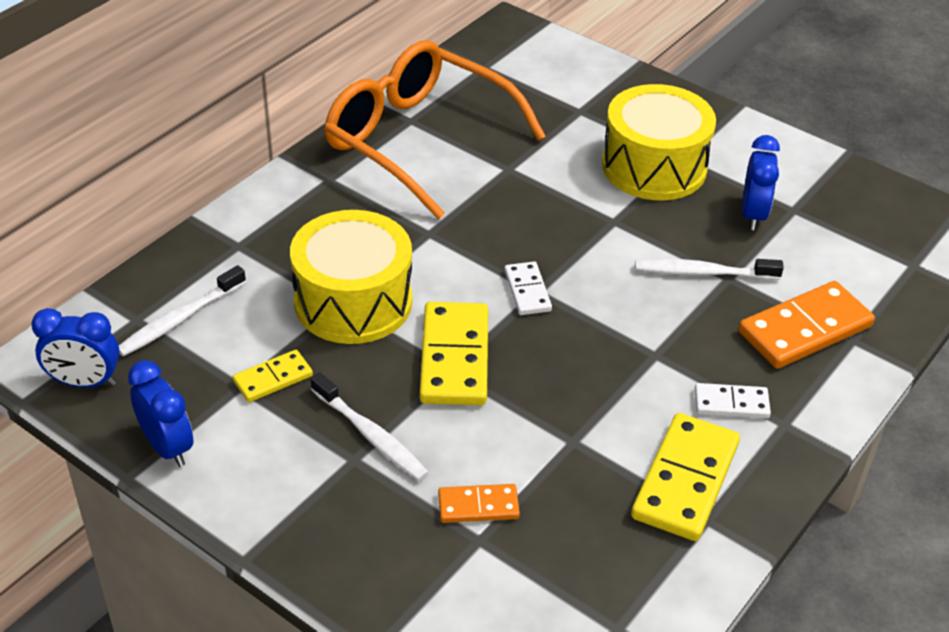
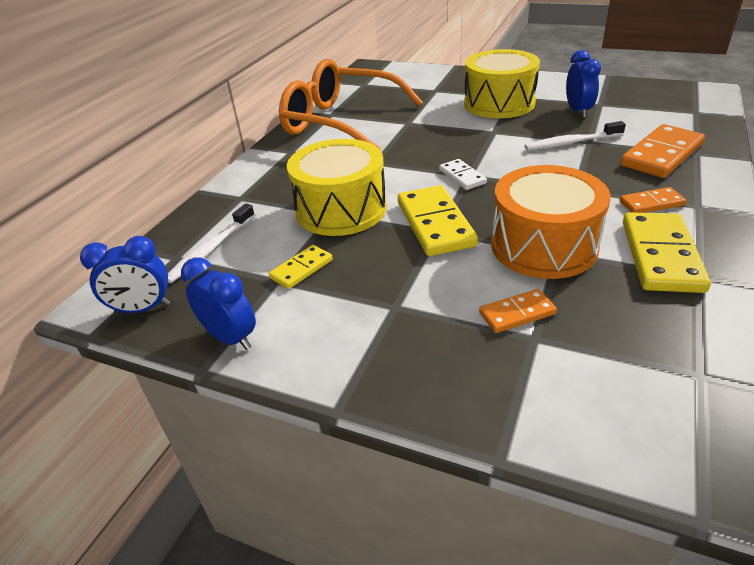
camera: 10 degrees left, 5 degrees down
(371, 435) = (400, 287): white toothbrush -> none
(561, 427) = (543, 246): none -> orange drum
(731, 403) = (651, 203): white domino -> orange domino

